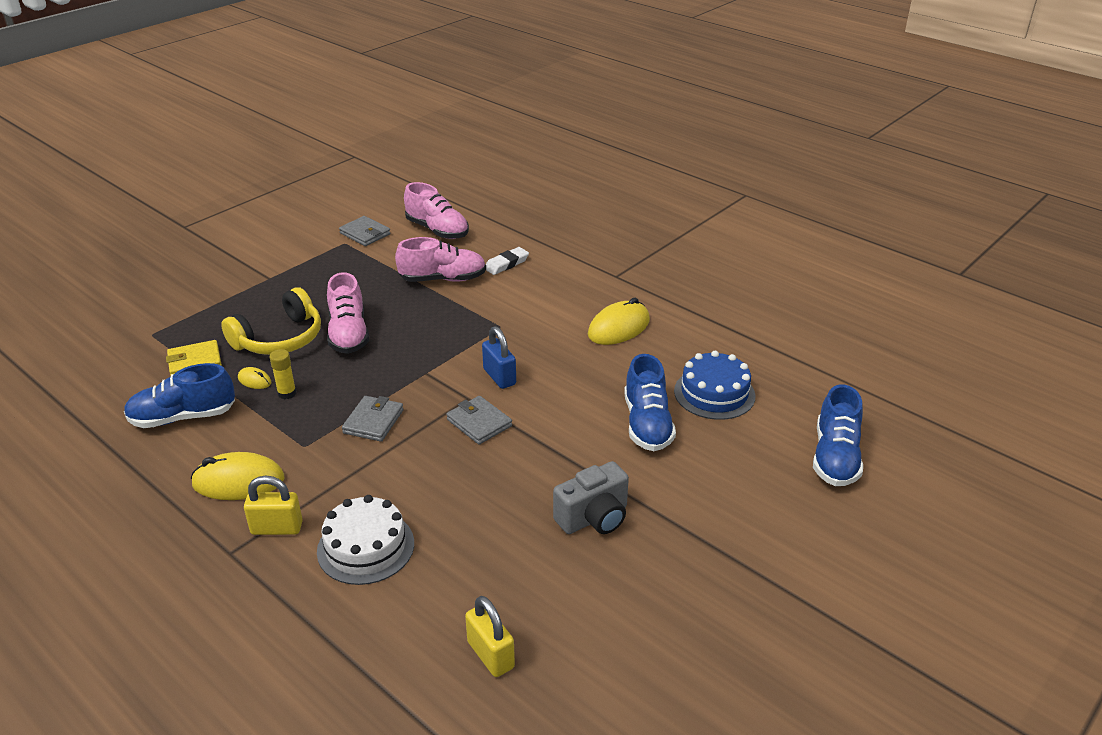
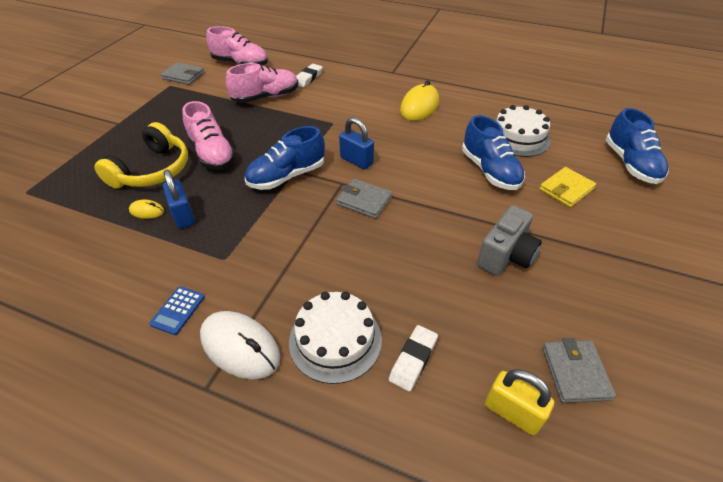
camera: 20 degrees left, 10 degrees up
(183, 417) = (91, 262): blue shoe -> blue shoe (287, 176)
(195, 362) = (80, 207): yellow wallet -> yellow wallet (566, 189)
(238, 481) = (178, 310): yellow mouse -> blue calculator
(277, 528) = (240, 347): yellow padlock -> white mouse
(287, 393) = (183, 215): yellow glue stick -> blue padlock
(373, 421) = (275, 221): grey wallet -> grey wallet (575, 372)
(428, 585) = (413, 359): none -> white eraser
(714, 393) = (518, 138): blue cake -> white cake

